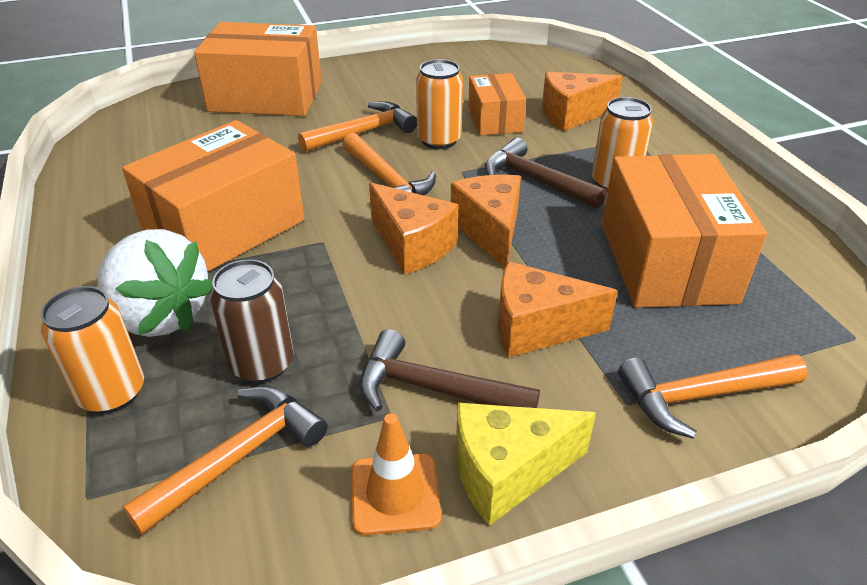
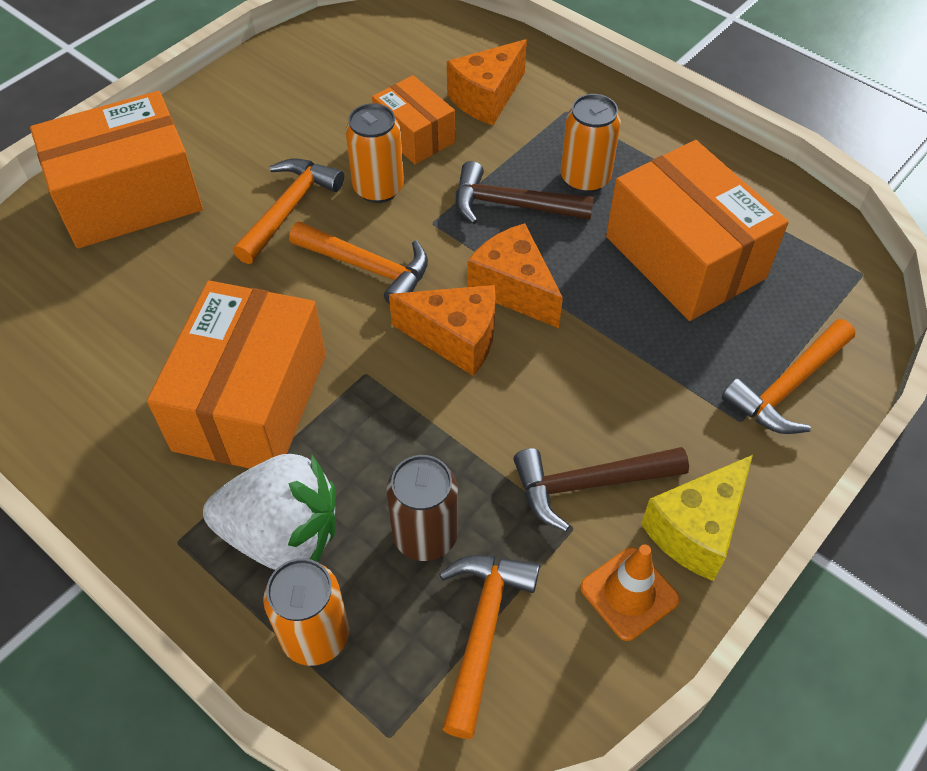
camera: 30 degrees left, 15 degrees up
(537, 328) = (627, 381): orange cheese -> none

